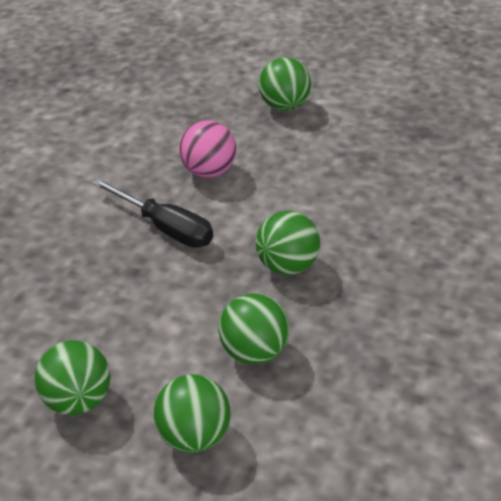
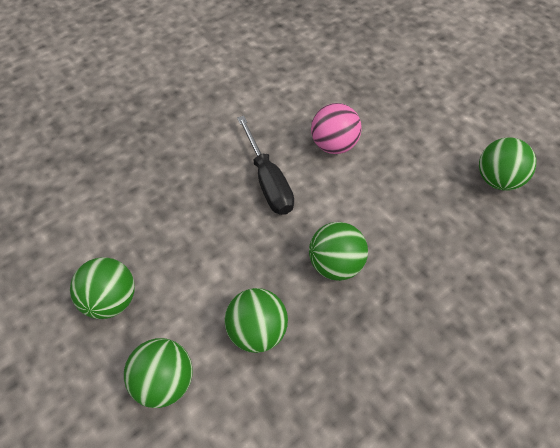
camera: 30 degrees right, 15 degrees up
(284, 106) = (434, 110): green ball -> green ball (497, 179)

